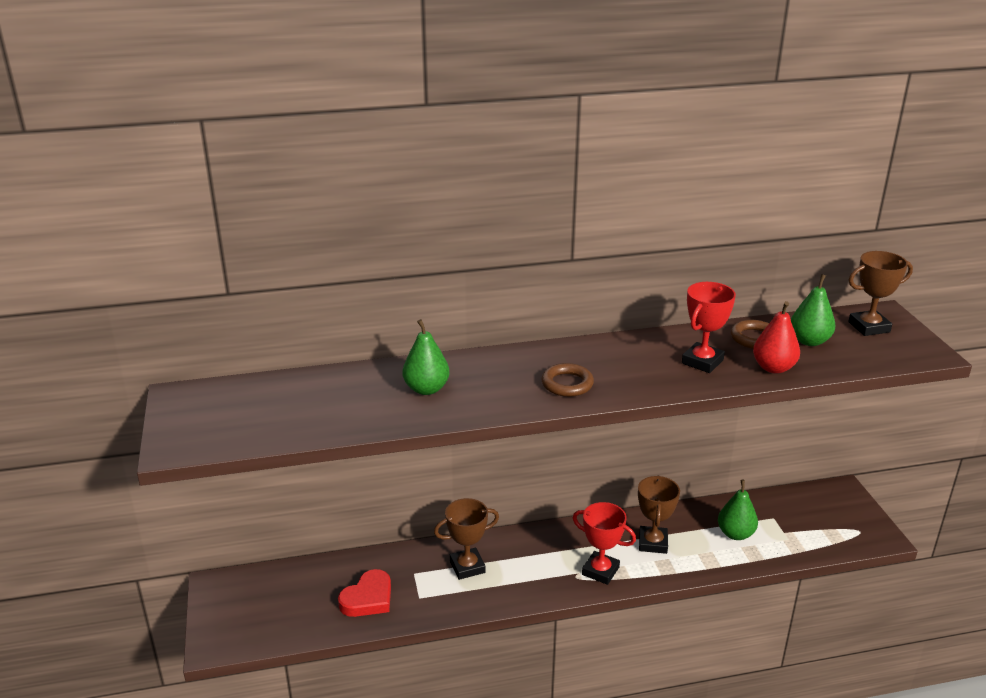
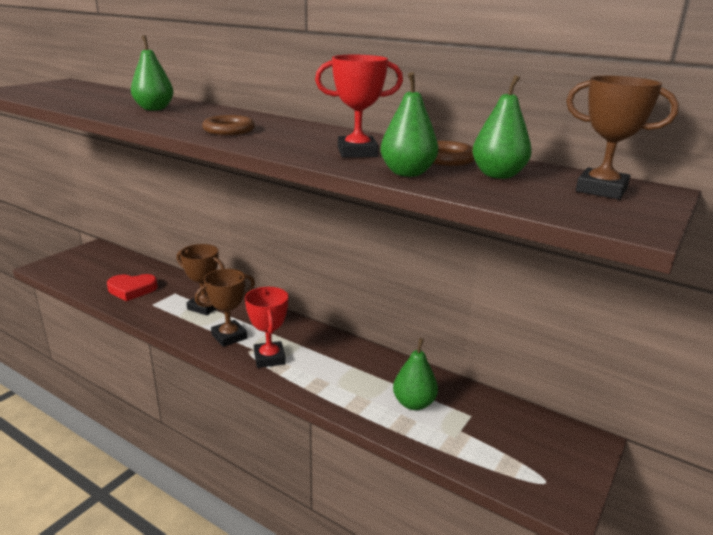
camera: 45 degrees right, 5 degrees down
(653, 543) = (337, 367): brown trophy -> brown trophy (229, 336)
(773, 368) = (407, 173): red pear -> green pear

